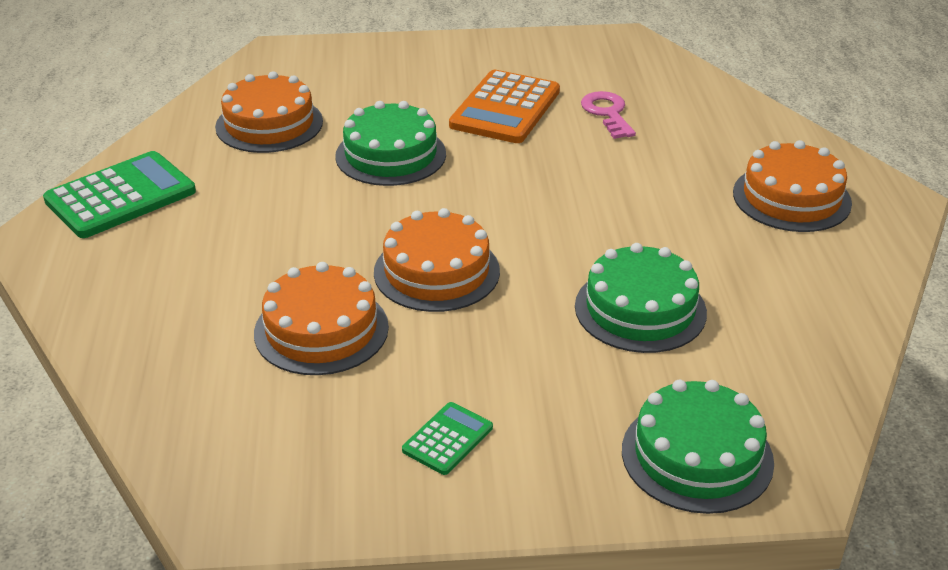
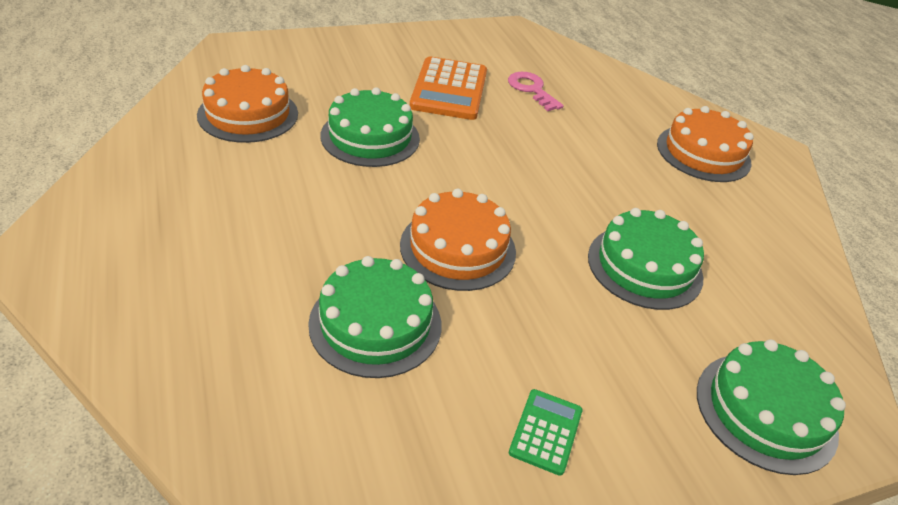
camera: 20 degrees left, 5 degrees up
(120, 196) = (121, 197): green calculator -> none
(321, 330) = (375, 323): orange cake -> green cake

